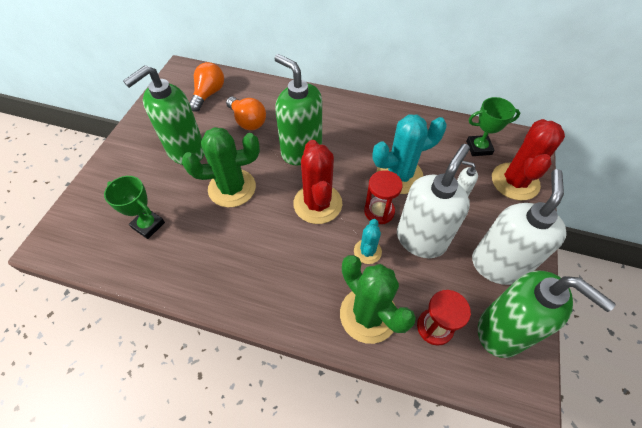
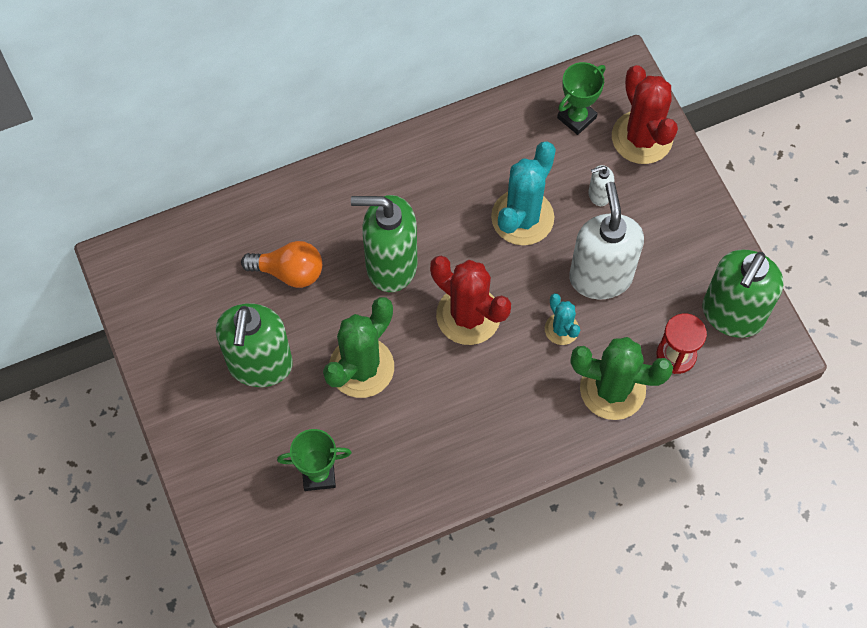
camera: 40 degrees left, 10 degrees up
(209, 94) = (198, 270): orange light bulb -> none
(379, 211) = (537, 277): red hourglass -> none
(497, 265) = (687, 250): white soap dispenser -> none
(502, 331) = (732, 314): green soap dispenser -> green soap dispenser turned 120 degrees clockwise

